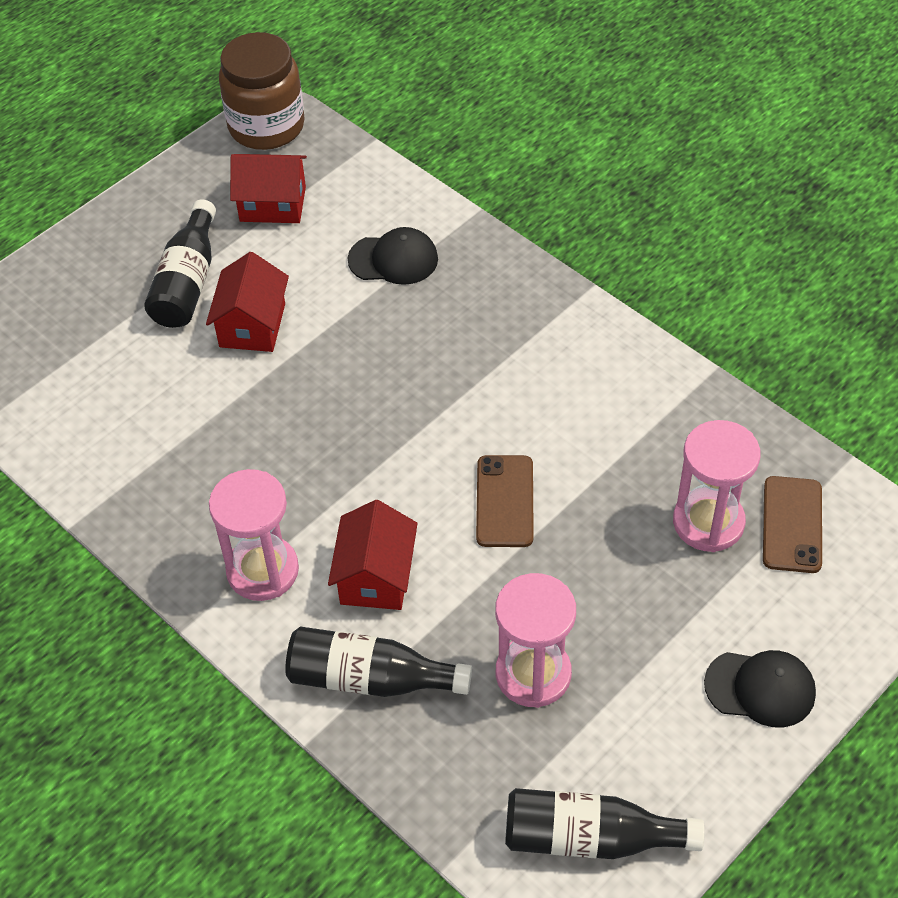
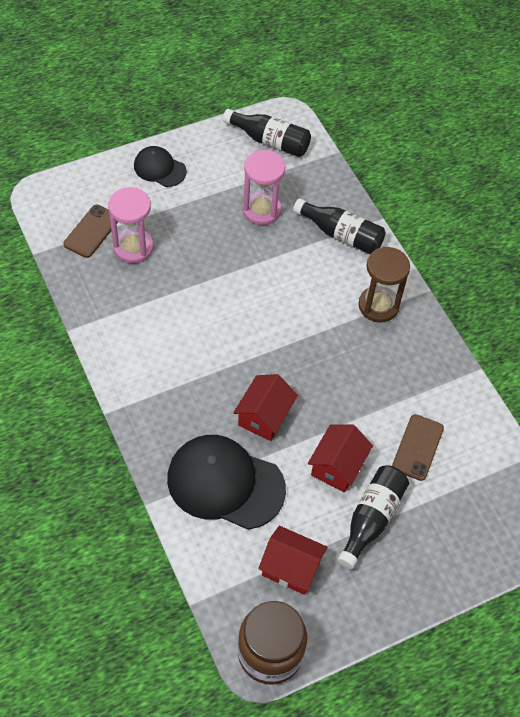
camera: 165 degrees left, 5 degrees up
(262, 570) = (378, 305): pink hourglass -> brown hourglass
(375, 576) = (319, 281): red house -> red house (264, 416)
(393, 259) = (225, 483): black cap -> black cap, size x1.85
(505, 501) = (233, 296): brown phone -> brown phone (417, 447)

